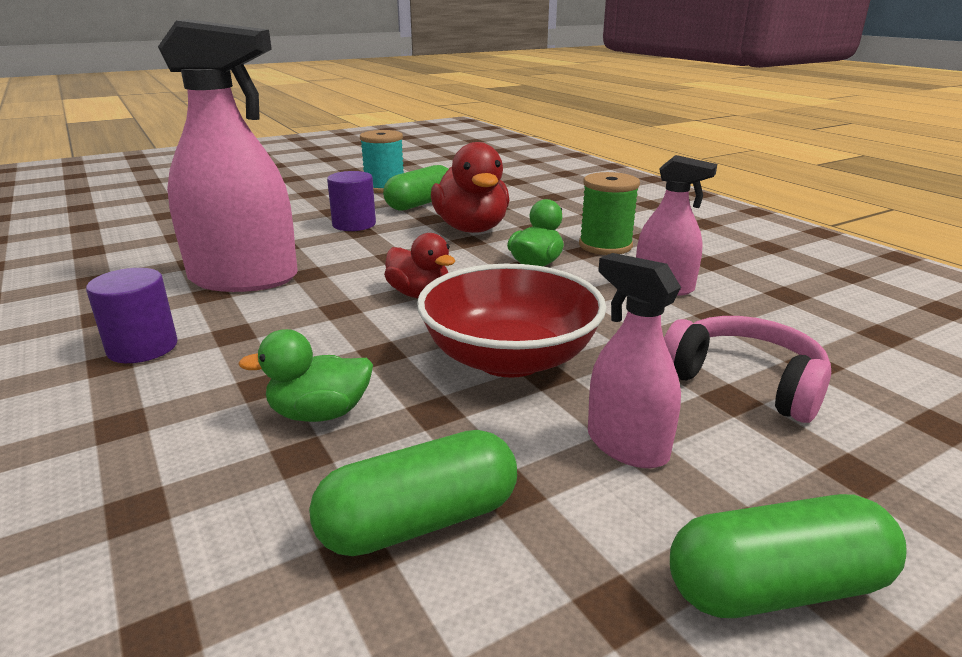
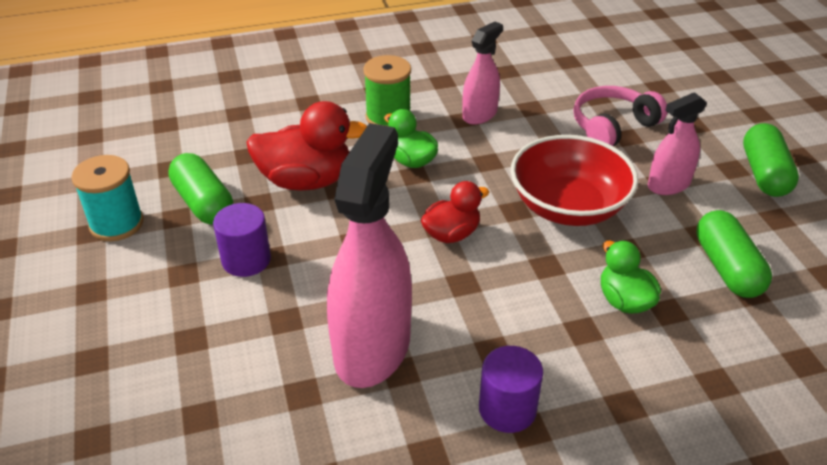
camera: 75 degrees left, 15 degrees up
(320, 413) = (624, 301): green duck -> green duck turned 150 degrees clockwise

